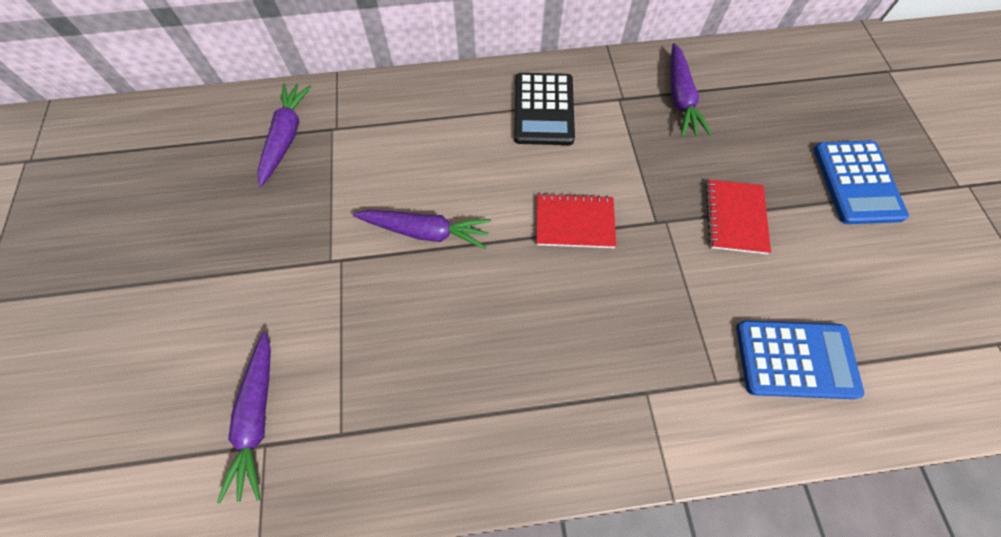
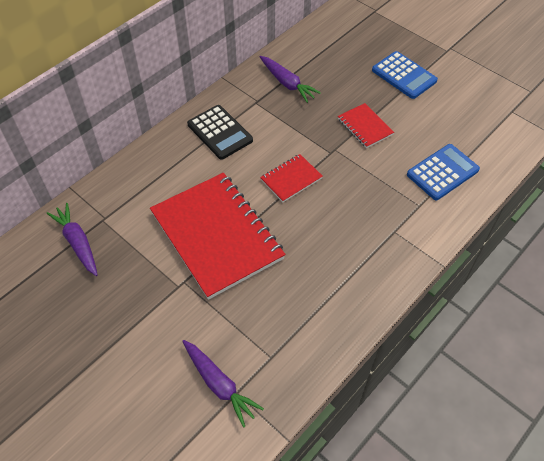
camera: 40 degrees left, 10 degrees down
(425, 231) = (217, 236): purple carrot -> red notebook

